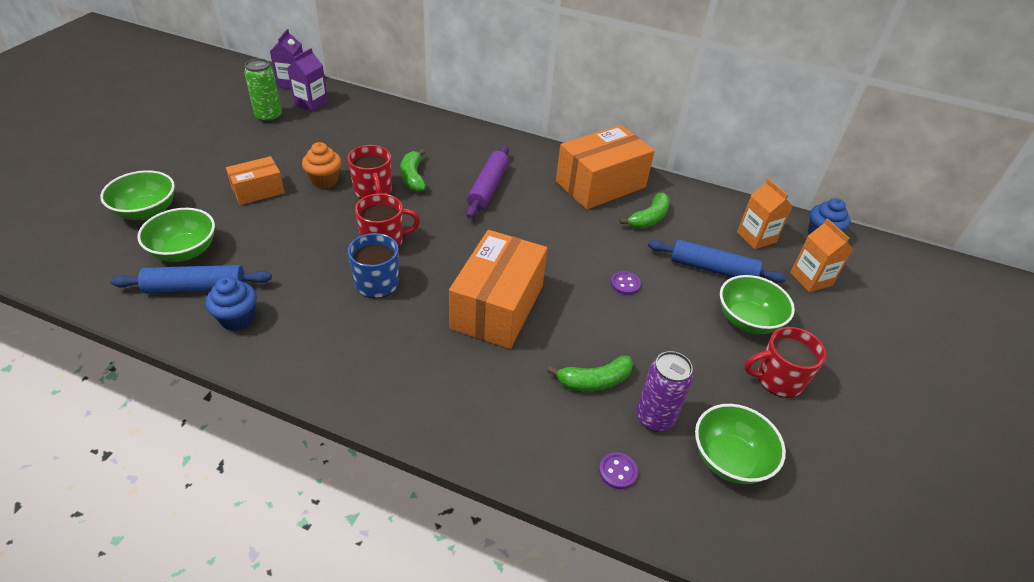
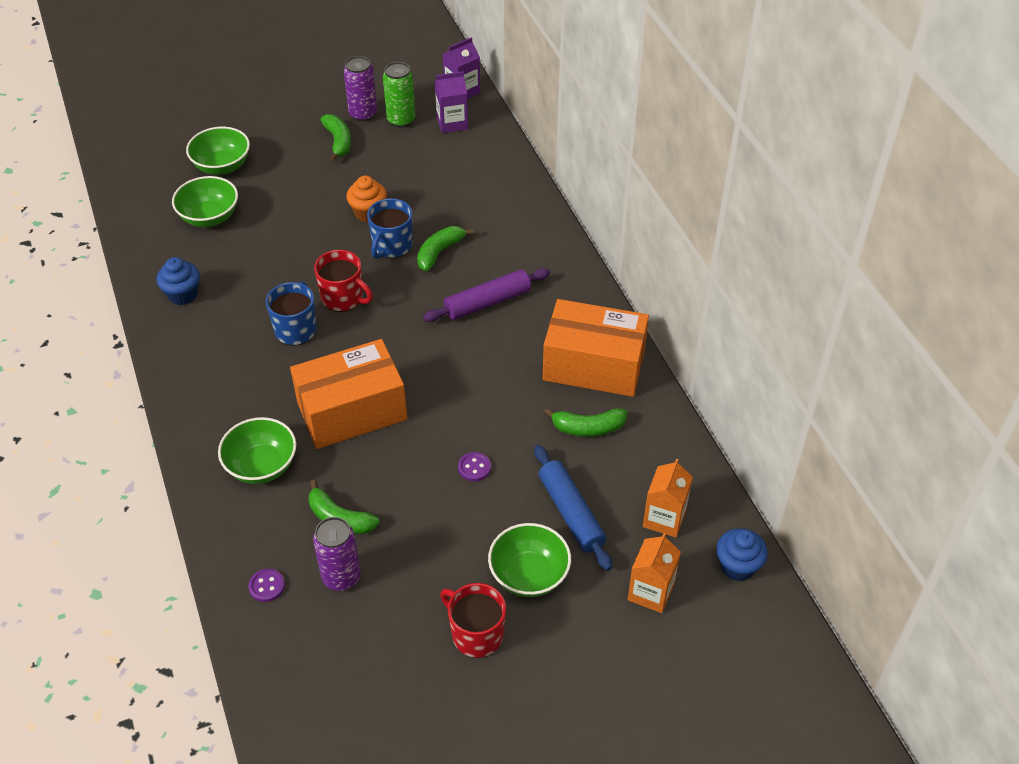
camera: 50 degrees right, 5 degrees up
(196, 288) = (185, 252): blue rolling pin -> none
(232, 126) = (363, 114): none -> purple can
(235, 150) = (338, 142): none -> green banana
(258, 191) = (311, 192): orange box -> none
(373, 191) = (392, 246): red mug -> blue mug
(729, 459) = (349, 647): green bowl -> green bowl (261, 466)

